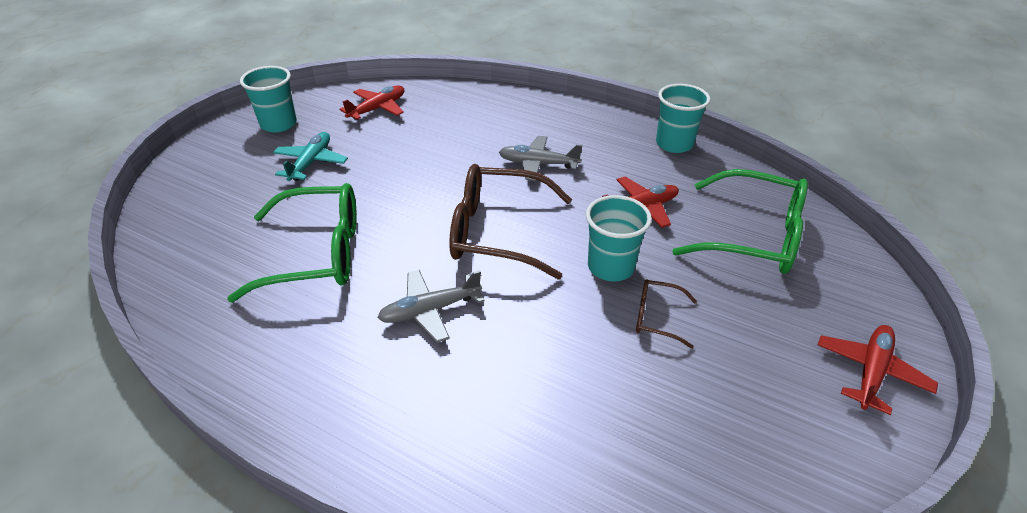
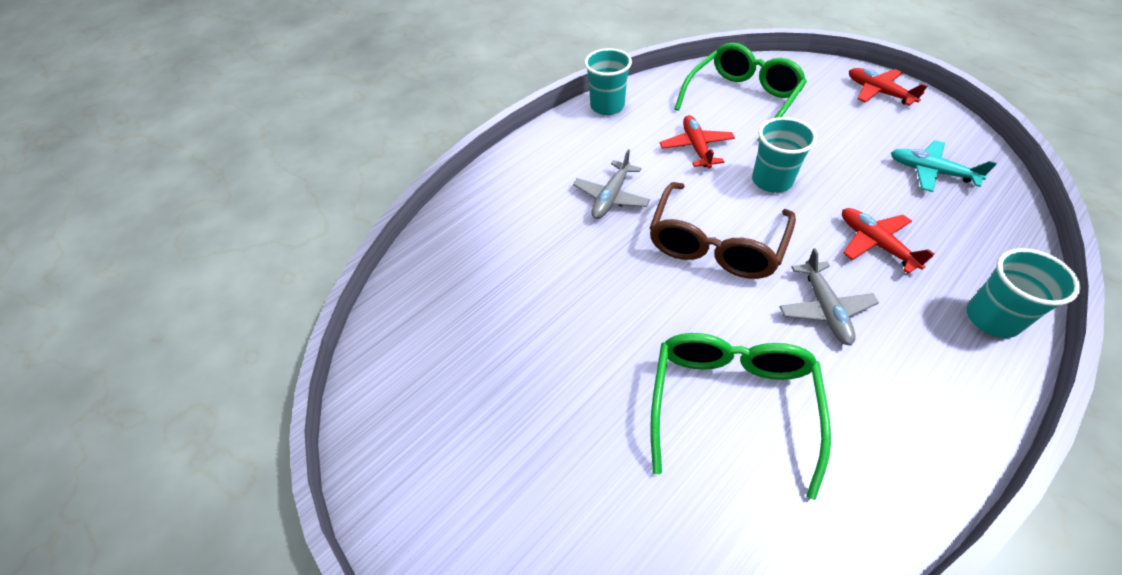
camera: 70 degrees left, 10 degrees up
(278, 124) = (421, 450): turquoise cup -> turquoise cup (992, 318)
(311, 162) = (540, 407): turquoise plane -> turquoise plane (930, 172)
(378, 109) = (437, 323): red plane -> red plane (875, 244)
(657, 317) = (831, 169): brown glasses -> none

